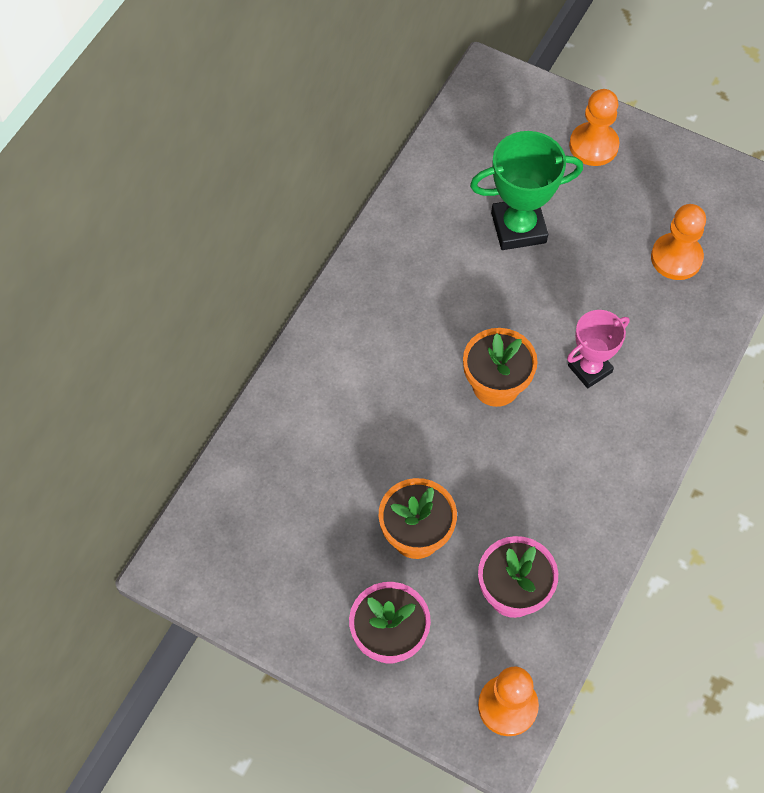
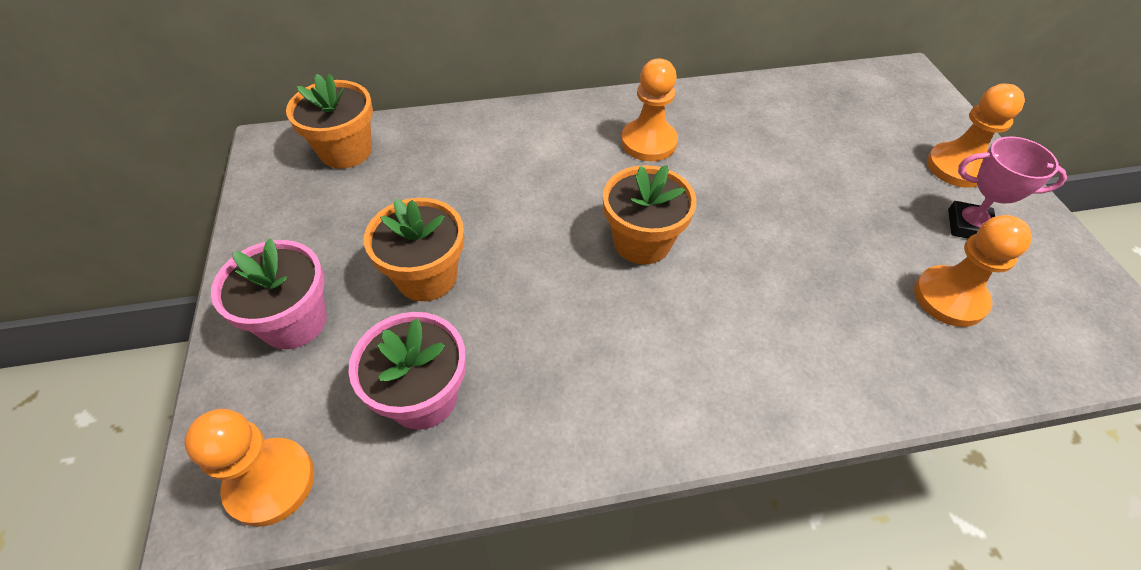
camera: 50 degrees right, 10 degrees down
(230, 516) = (346, 151): none -> orange flower pot
(406, 305) = (648, 142): none -> orange pawn
(518, 227) = (810, 166): green trophy -> none
(590, 369) = (742, 303): pink trophy -> pink trophy (969, 226)

